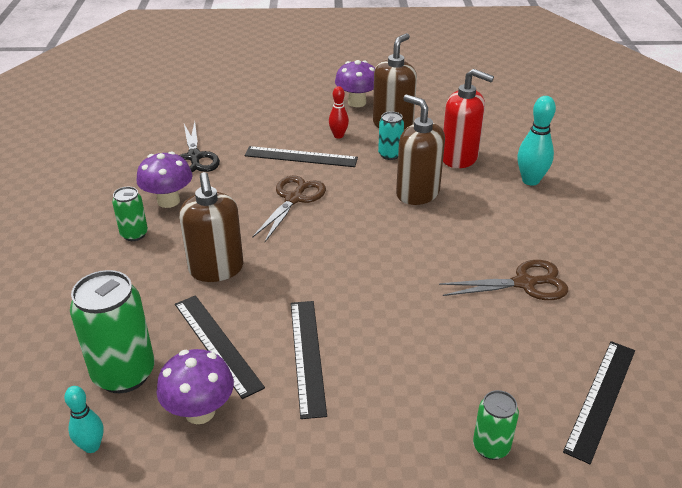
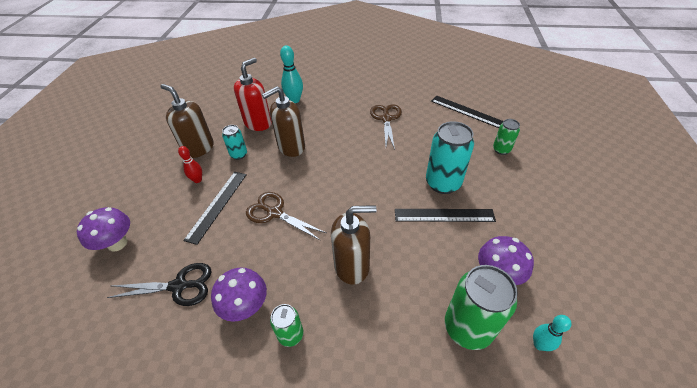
camera: 80 degrees left, 10 degrees up
(217, 344) = (434, 265): black ruler -> none
(357, 102) = (153, 165): purple mushroom -> purple mushroom (117, 243)
(377, 356) = (443, 183): none -> turquoise can

